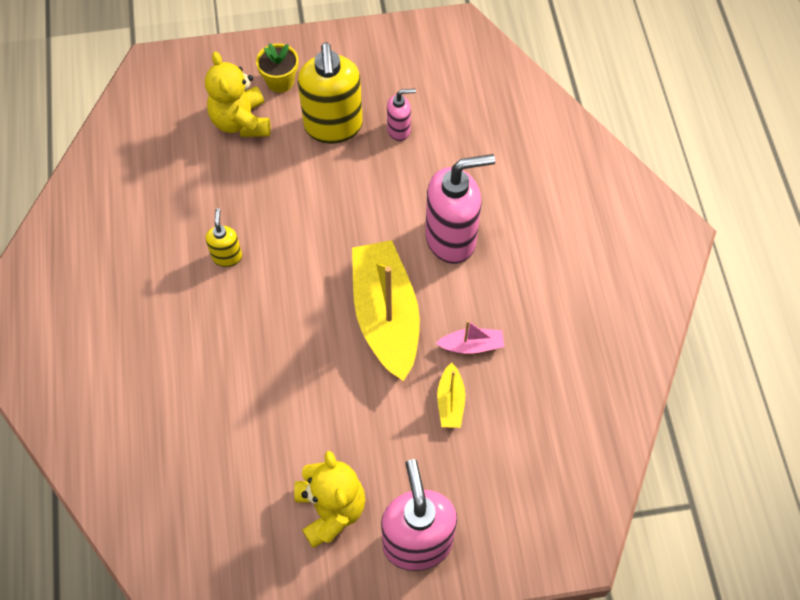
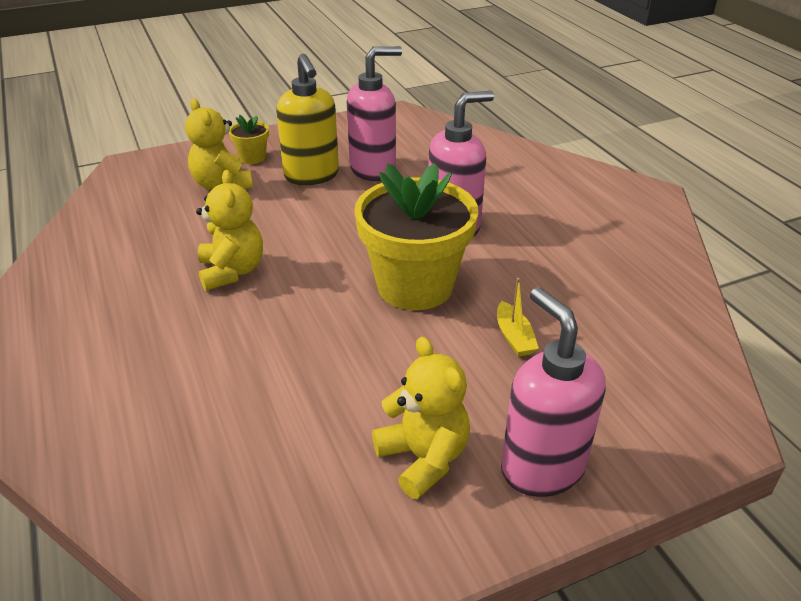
camera: 15 degrees left, 25 degrees down
(227, 256) = (232, 271): yellow soap dispenser -> yellow teddy bear
(385, 316) = (415, 286): yellow boat -> yellow flower pot
(399, 130) = (373, 170): pink soap dispenser -> pink soap dispenser, size x2.04
(472, 345) = (513, 292): pink boat -> none

